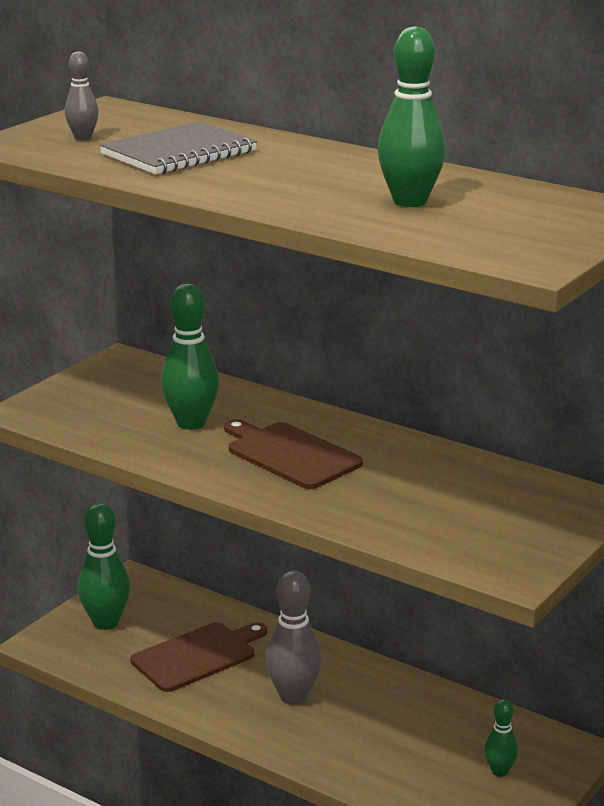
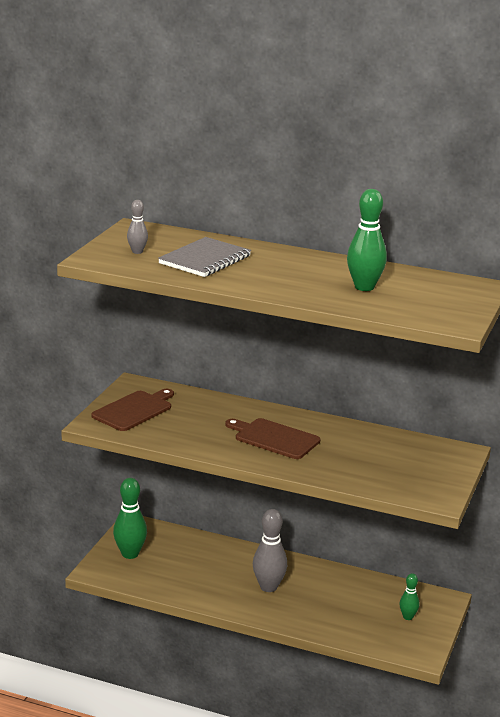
camera: 15 degrees left, 0 degrees up
(191, 423) = (203, 423): green bowling pin -> none
(198, 656) = (198, 568): brown cutting board -> brown cutting board (134, 410)

